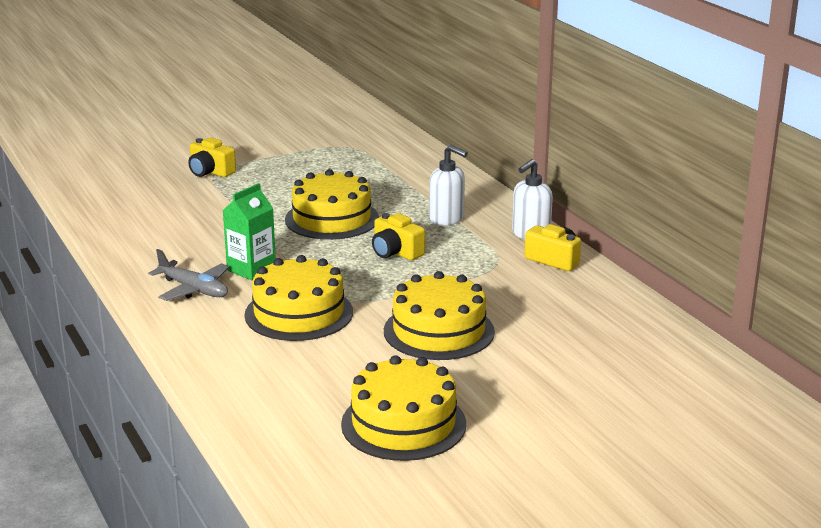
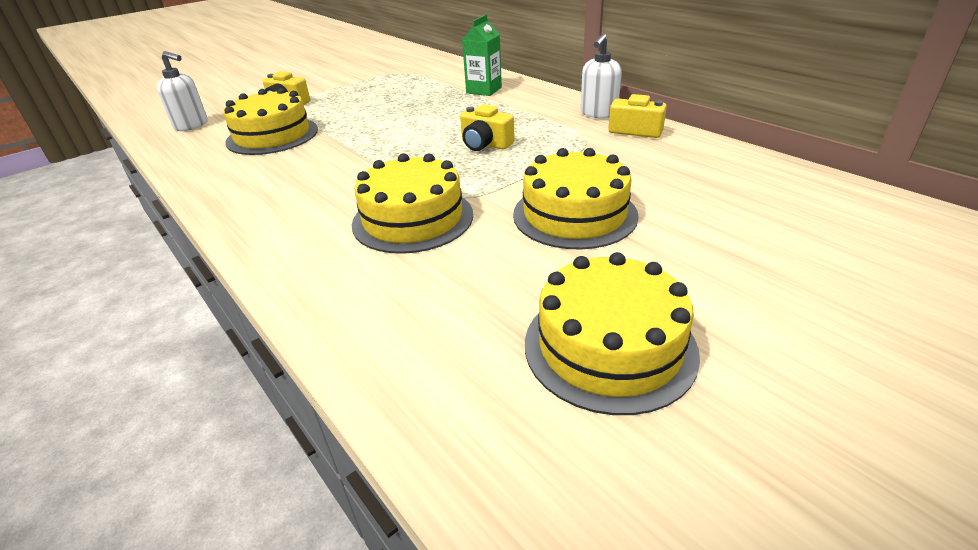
camera: 10 degrees left, 10 degrees up
(194, 289) = (288, 210): grey plane -> none
(251, 269) = (346, 180): green carton -> green carton (484, 90)
(332, 219) = (411, 125): yellow cake -> yellow cake (272, 136)
(447, 219) = (516, 111): white soap dispenser -> white soap dispenser (192, 125)

